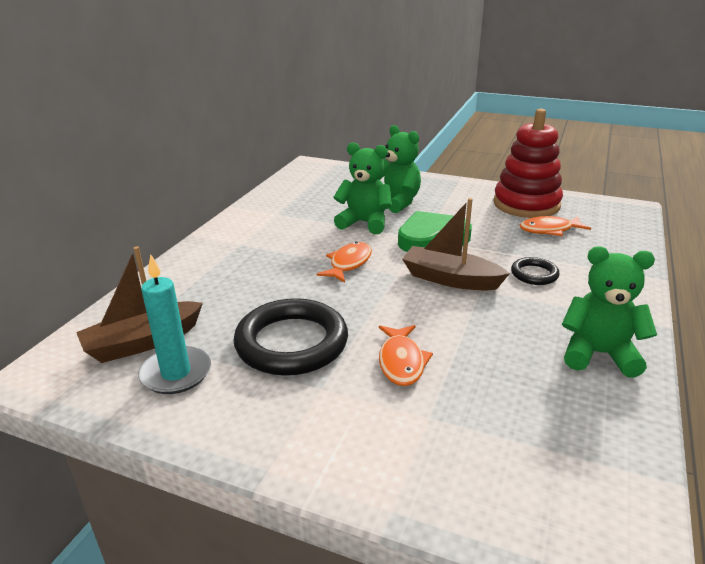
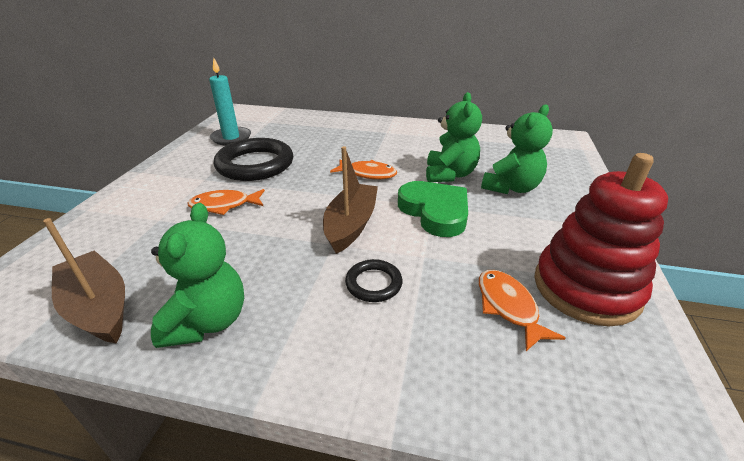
camera: 80 degrees right, 5 degrees up
(143, 342) = (262, 126): brown boat -> brown boat (99, 307)

